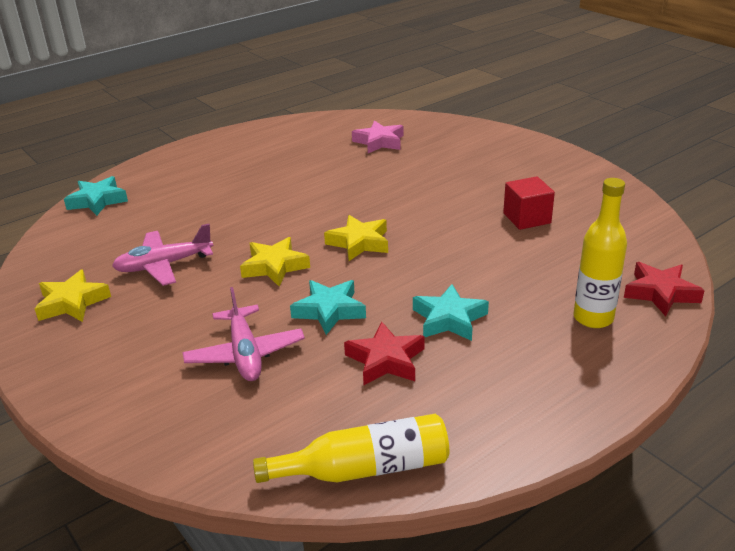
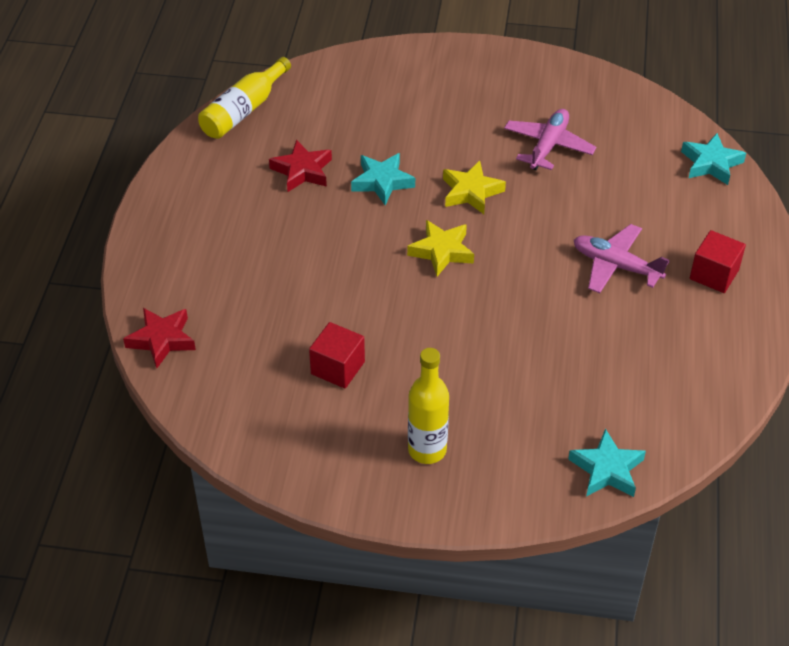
camera: 135 degrees right, 15 degrees up
(72, 302) = (553, 89): yellow star -> none
(221, 158) = (714, 274): none -> red cube
(245, 354) = (392, 125): pink plane -> pink plane (616, 266)
(379, 142) = (608, 401): pink star -> none
(449, 319) = (295, 223): turquoise star -> turquoise star (607, 470)
(593, 318) = (196, 284): yellow bottle -> yellow bottle (427, 450)

